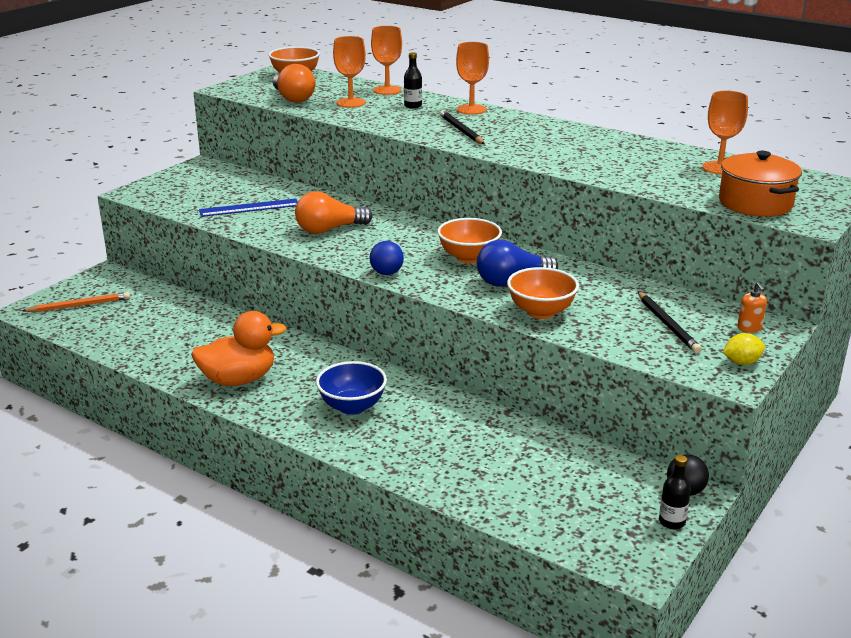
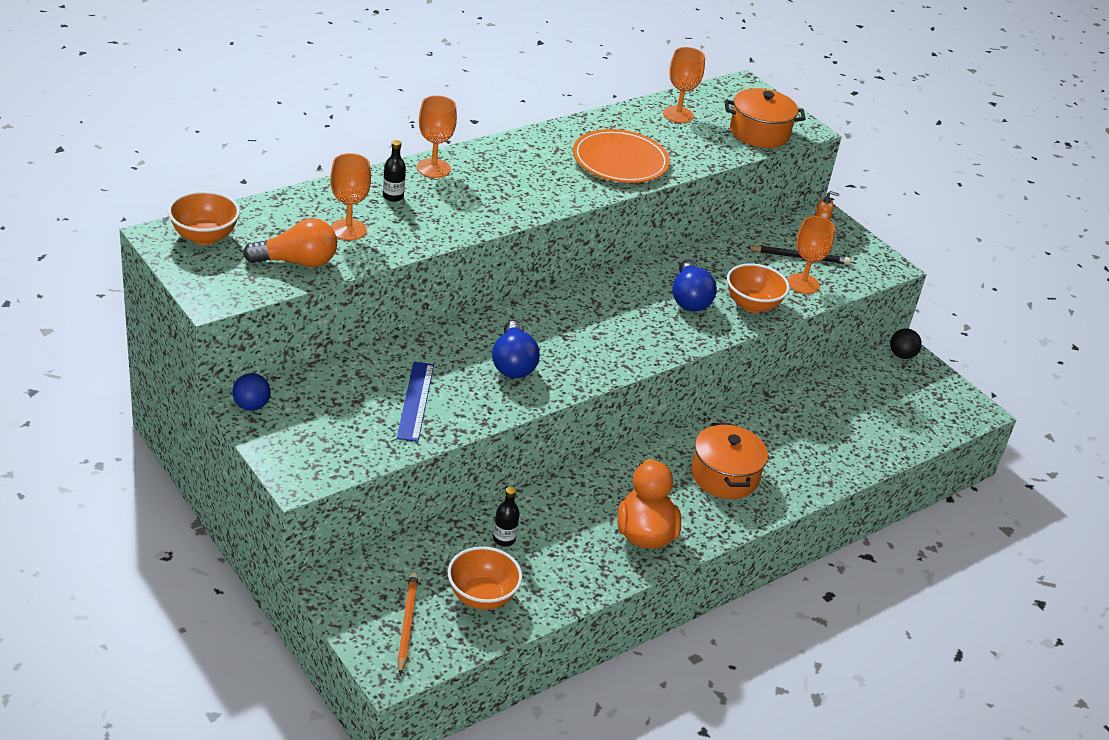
camera: 75 degrees left, 10 degrees up
(329, 229) = (513, 363): orange light bulb -> blue light bulb
(352, 406) = (724, 476): blue bowl -> orange pot
(386, 273) = (636, 359): blue ball -> blue ball (251, 406)
(387, 90) = (321, 194): orange goblet -> orange goblet (803, 284)
(461, 130) = (495, 196): black pencil -> none
(469, 257) = (629, 303): orange bowl -> orange bowl (482, 596)
(590, 159) = (620, 161): none -> orange plate
(672, 522) = (933, 376): black bottle -> black bottle (504, 539)
(741, 362) = (867, 252): yellow lemon -> none

